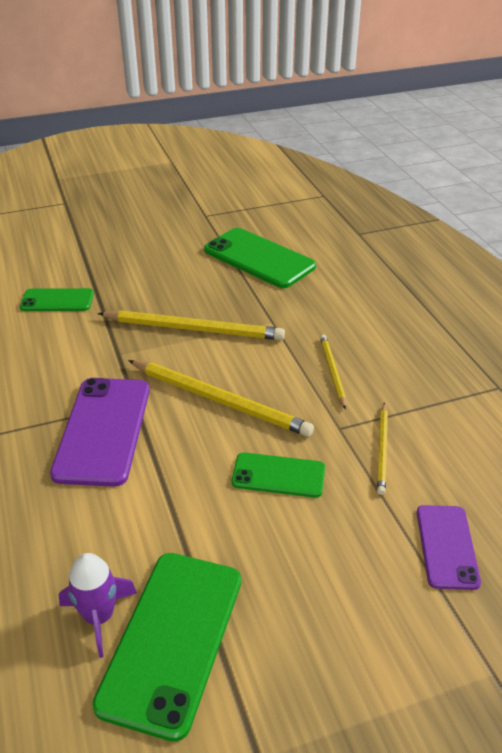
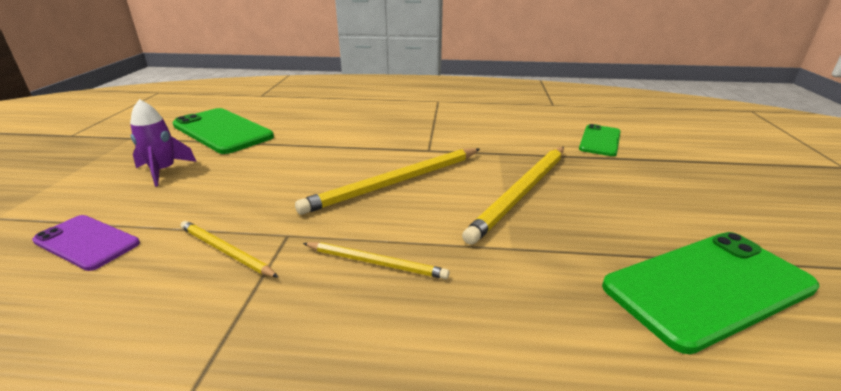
camera: 115 degrees right, 10 degrees down
(99, 617) = (265, 119): purple rocket -> purple rocket (163, 171)
(103, 430) = (407, 136): purple phone -> none
(278, 475) = (278, 187): green phone -> none

